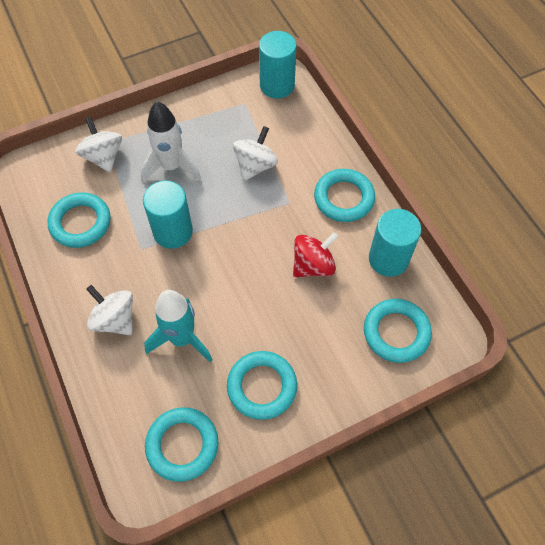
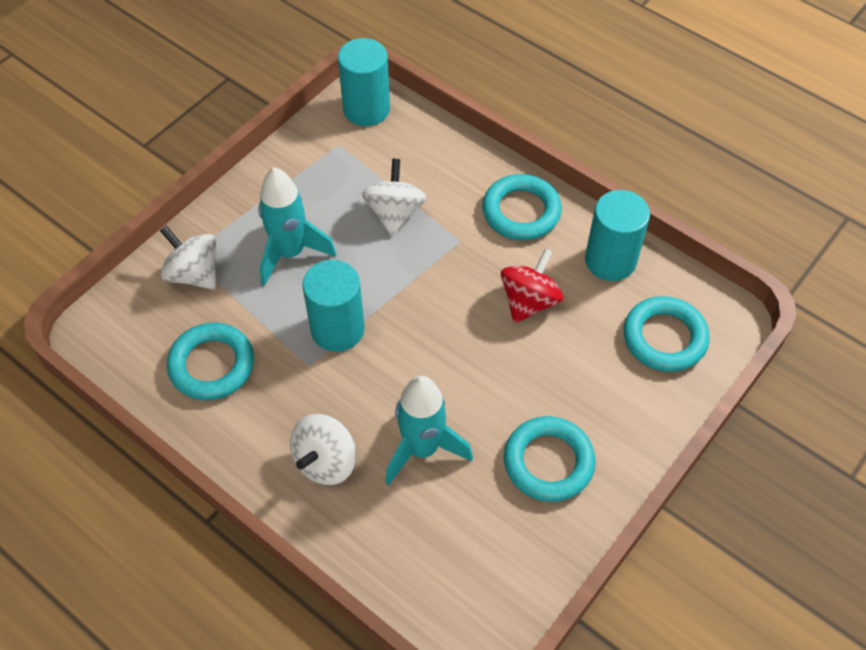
camera: 25 degrees left, 5 degrees down
(115, 319) = (325, 461): white spinning top -> white spinning top turned 75 degrees counterclockwise
(171, 167) = (290, 253): white rocket -> turquoise rocket
(182, 445) = (494, 569): turquoise ring -> none

